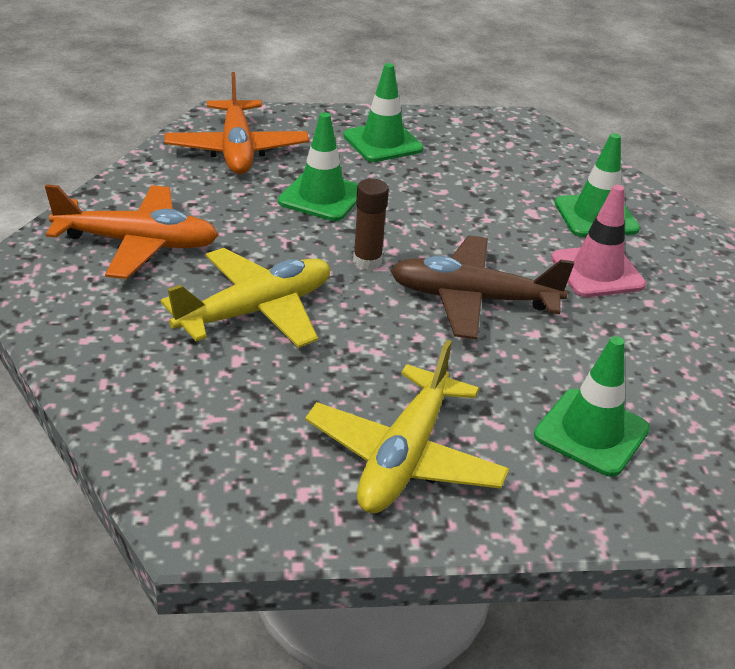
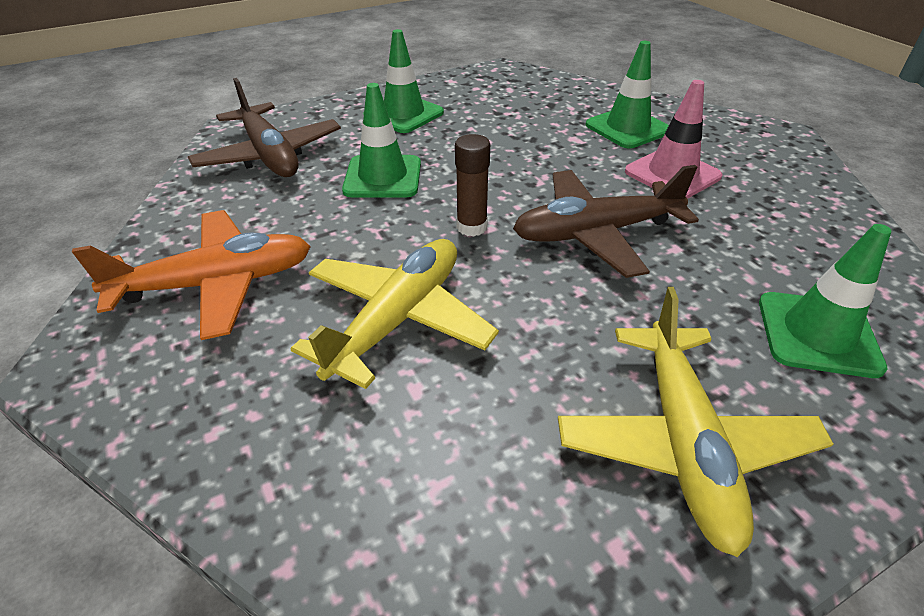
camera: 20 degrees left, 5 degrees up
(237, 150) = (270, 155): orange plane -> brown plane

